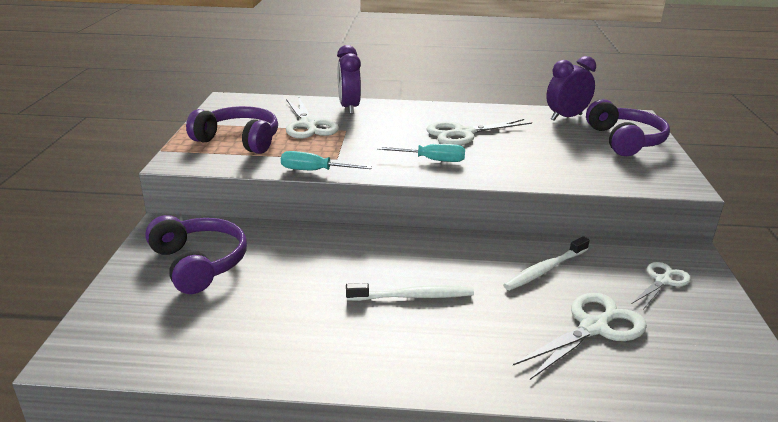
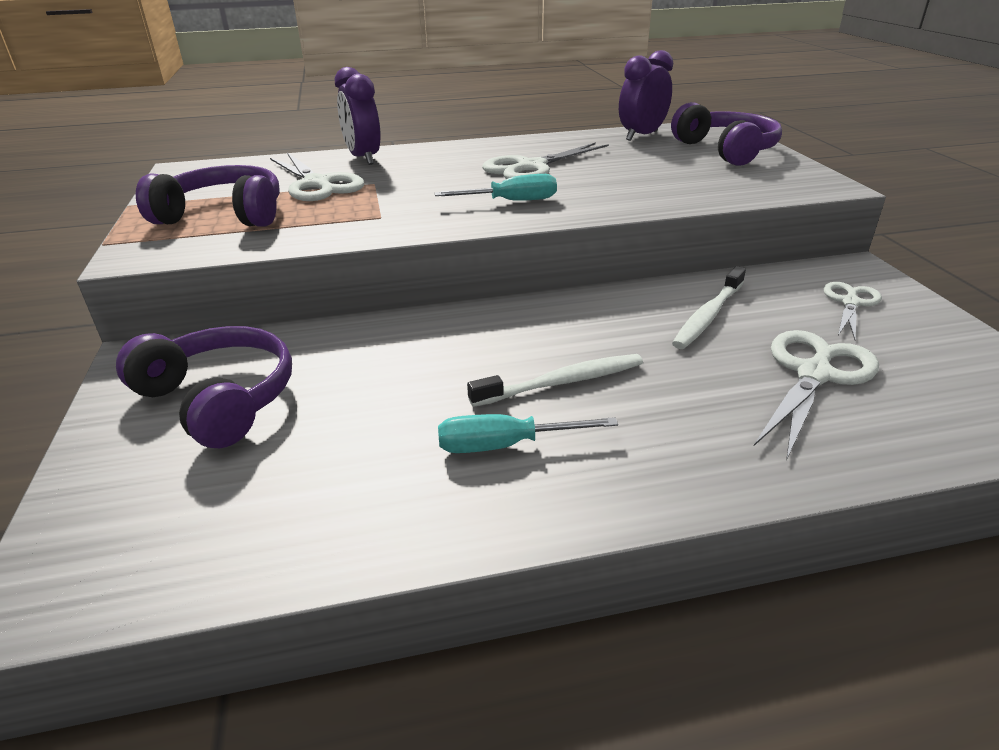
camera: 15 degrees left, 5 degrees up
(314, 171) = (357, 236): turquoise screwdriver -> turquoise screwdriver (505, 445)

